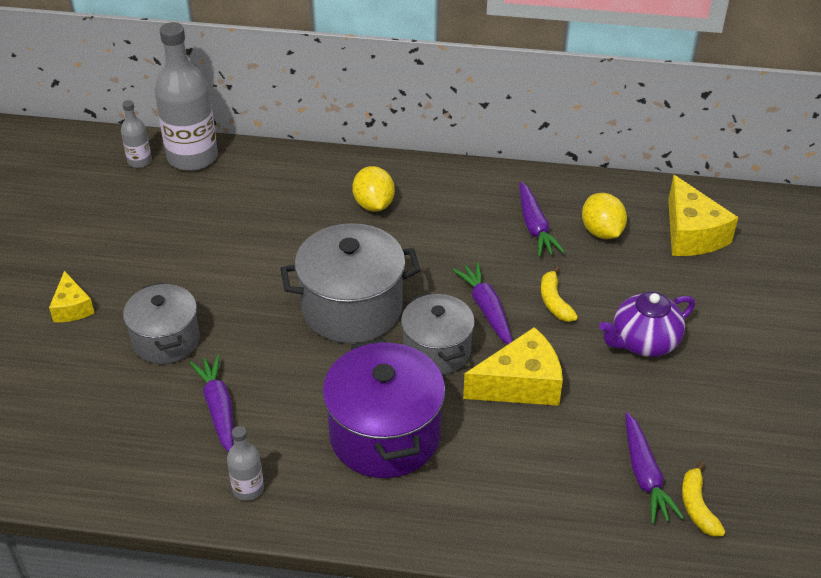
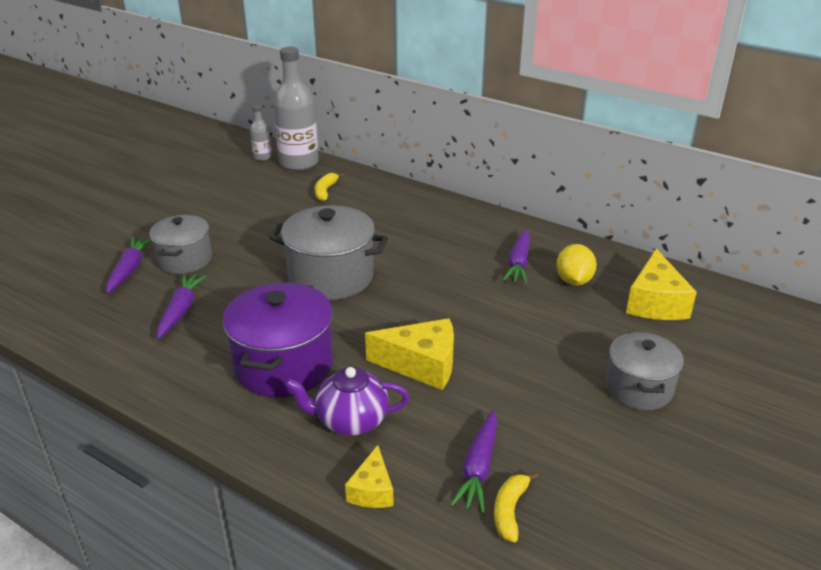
camera: 25 degrees right, 10 degrees down
(72, 307) = (143, 225): yellow cheese -> yellow cheese (372, 490)
(248, 489) = (153, 368): grey bottle -> none
(373, 204) = (402, 218): yellow lemon -> none
(437, 350) = (372, 322): grey pot -> grey pot (639, 388)
(486, 309) = (435, 306): purple carrot -> purple carrot (129, 269)
(554, 301) = (496, 316): yellow banana -> yellow banana (325, 191)
(643, 342) = (553, 367): purple teapot -> purple teapot (350, 421)

